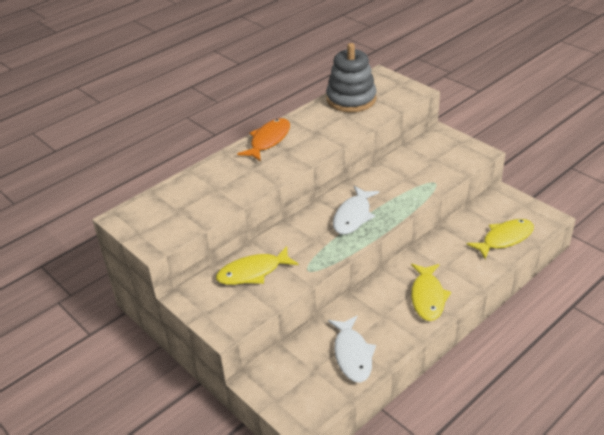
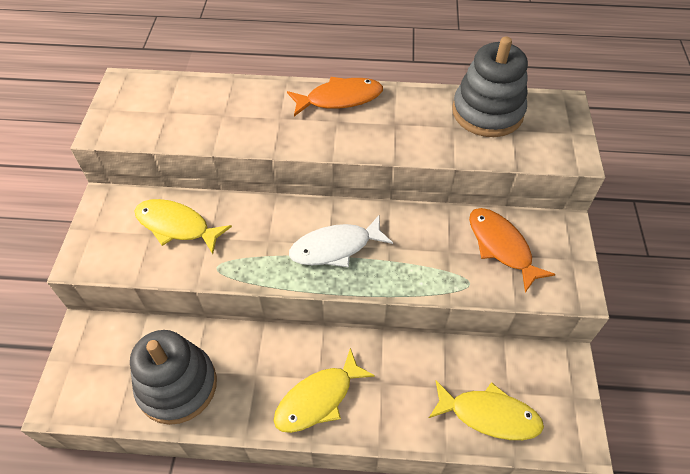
camera: 45 degrees right, 15 degrees up
(352, 354) = (177, 386): white fish -> grey stacking toy
(426, 159) = (501, 247): none -> orange fish

